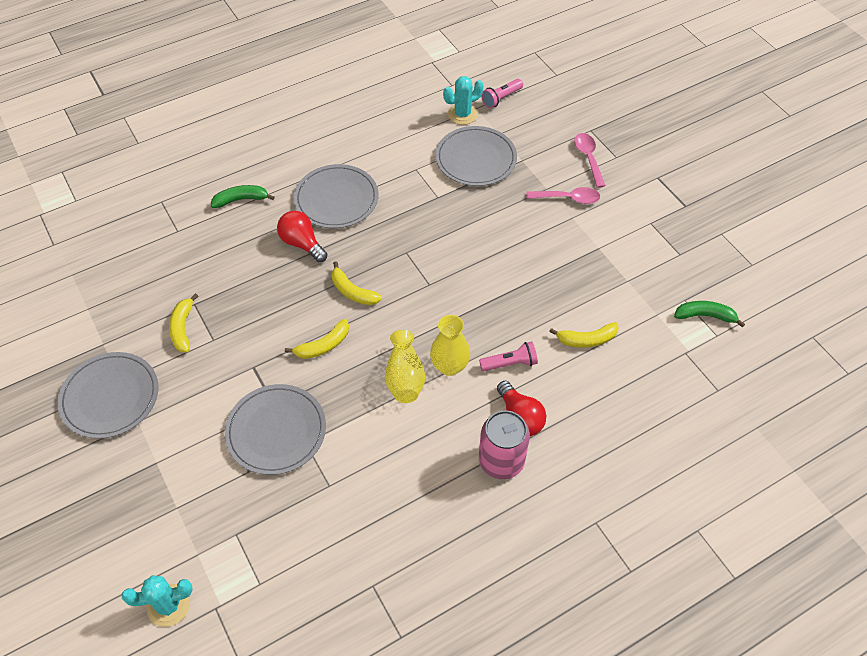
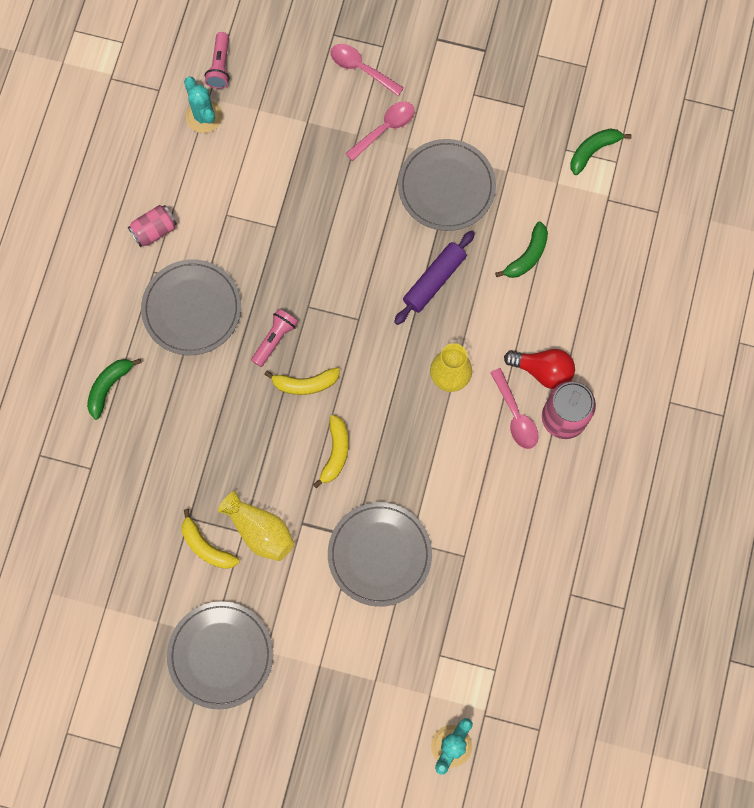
camera: 45 degrees left, 20 degrees up
(302, 243) = (213, 379): red light bulb -> none
(365, 146) = (154, 230): none -> pink can
(404, 377) = (426, 419): yellow vase -> yellow vase (260, 531)
(462, 114) = (204, 116): turquoise cactus -> turquoise cactus turned 45 degrees counterclockwise
(468, 429) = (515, 416): none -> pink spoon
(476, 159) = (266, 156): grey plate -> grey plate (446, 187)
(504, 303) = (434, 281): none -> purple rolling pin
(510, 363) = (491, 331): pink flashlight -> pink flashlight (275, 339)
(586, 340) = (527, 256): yellow banana -> green banana

